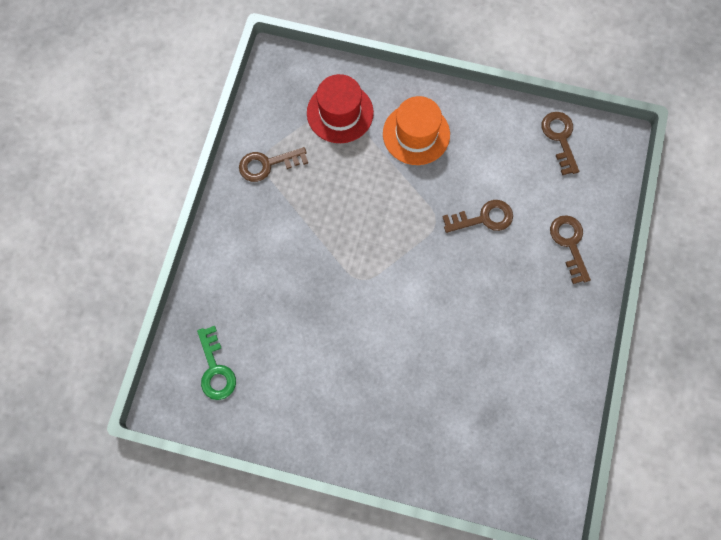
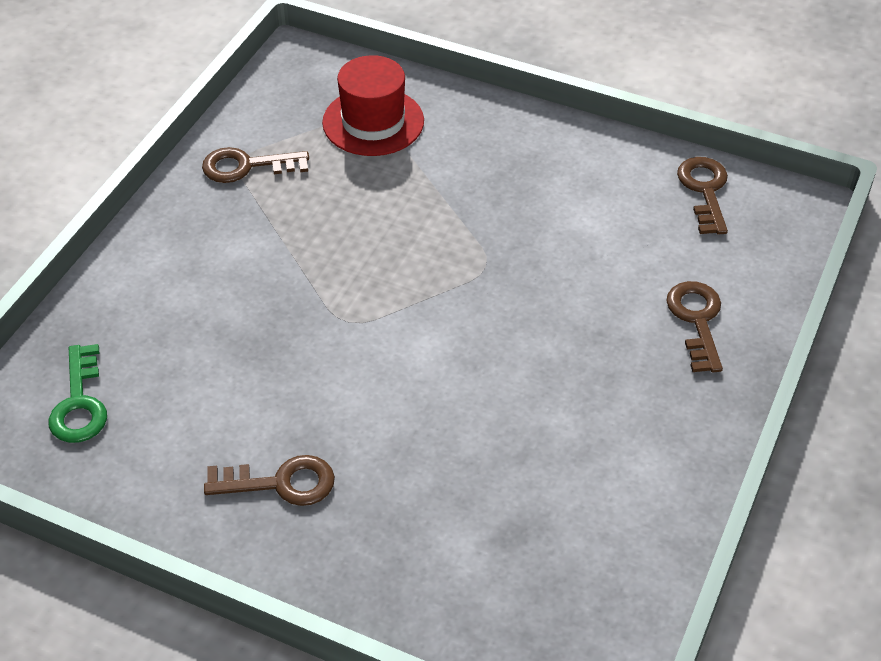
camera: 10 degrees right, 25 degrees down
(416, 134) = (481, 159): orange hat -> none
(483, 218) = (563, 270): brown key -> brown key (281, 483)

